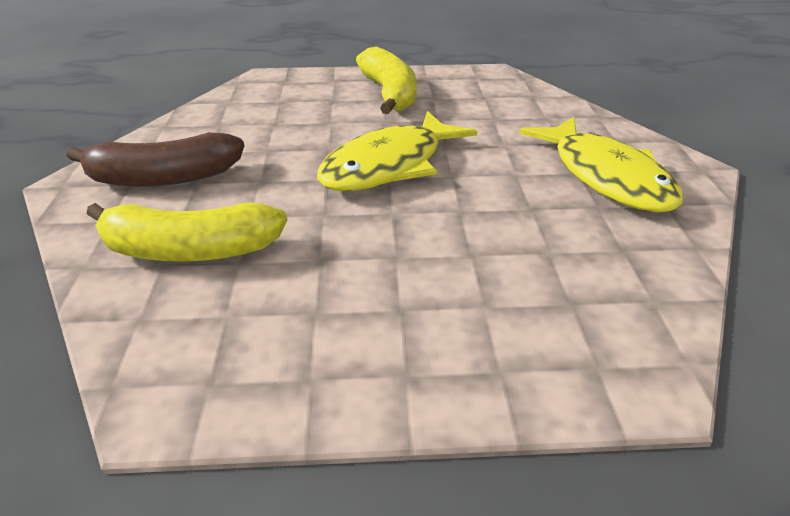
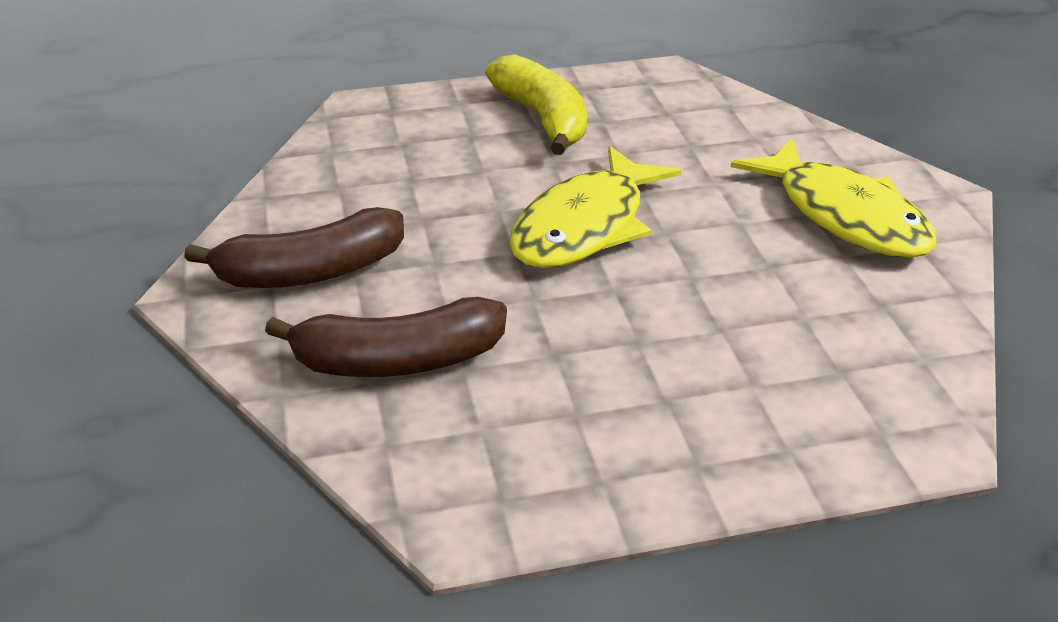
camera: 10 degrees left, 0 degrees up
(189, 250) = (398, 361): yellow banana -> brown banana

